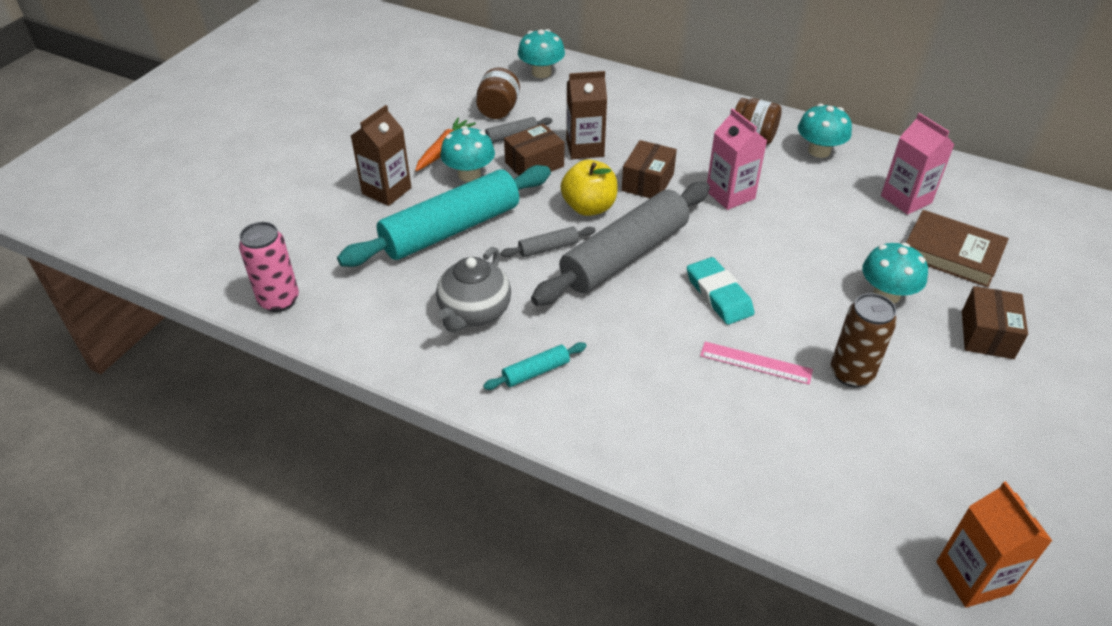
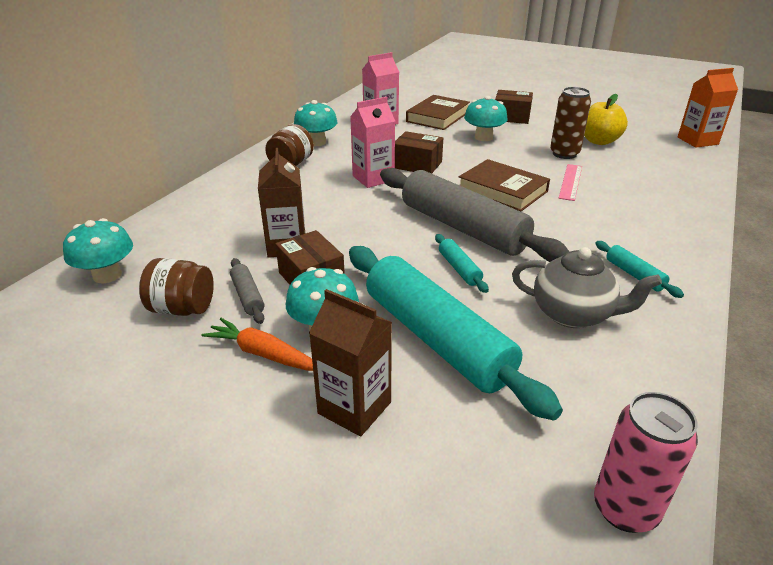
camera: 90 degrees left, 10 degrees down
(548, 248) = (459, 269): grey rolling pin -> turquoise rolling pin
(589, 207) = (391, 245): yellow apple -> yellow apple (599, 141)
(647, 182) = (352, 213): brown box -> brown box (417, 165)
(719, 295) = (502, 190): turquoise eraser -> brown book

